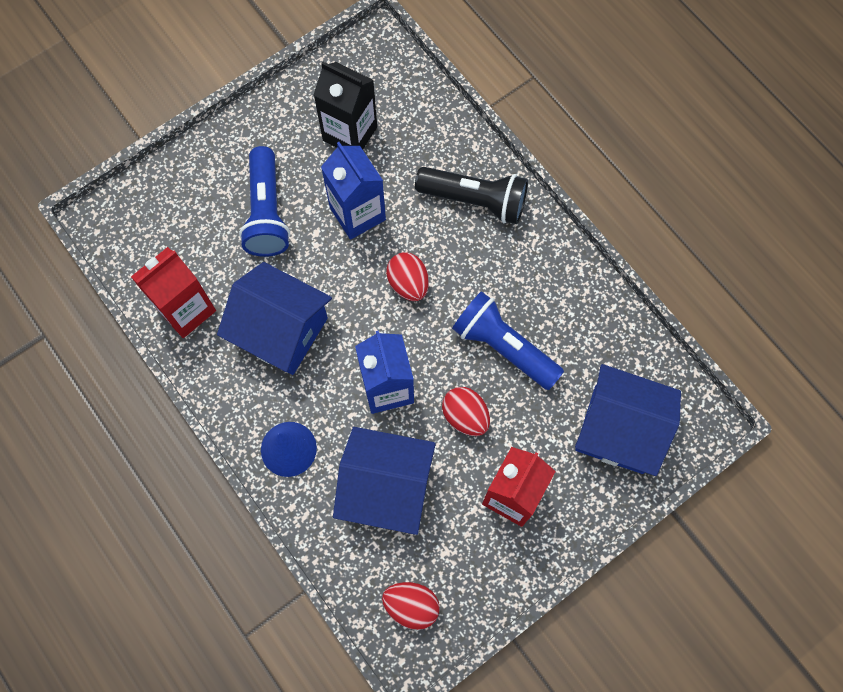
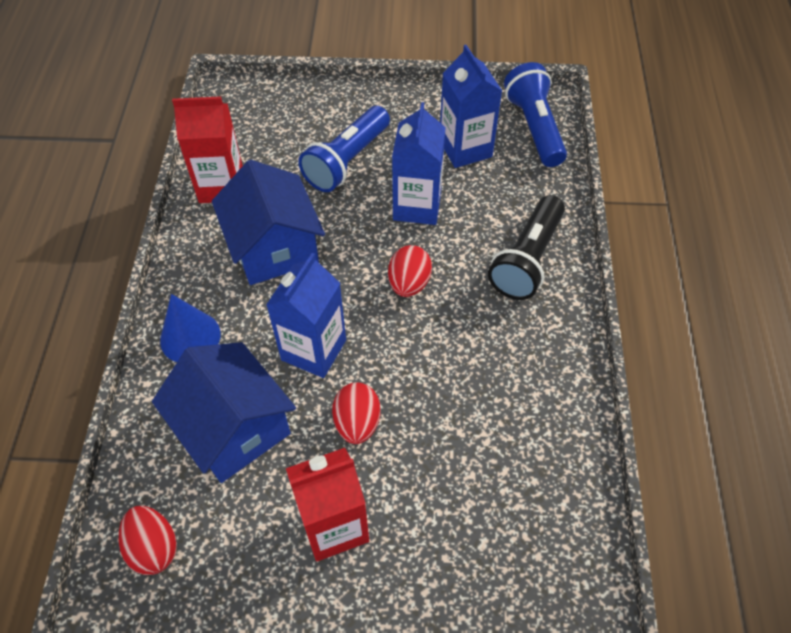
camera: 40 degrees right, 15 degrees down
(350, 134) = (465, 148): black carton -> blue carton
(475, 201) = (527, 260): black flashlight -> black flashlight turned 60 degrees clockwise
(503, 347) = (446, 391): blue flashlight -> blue flashlight (534, 127)
(618, 429) = (492, 548): blue house -> none

